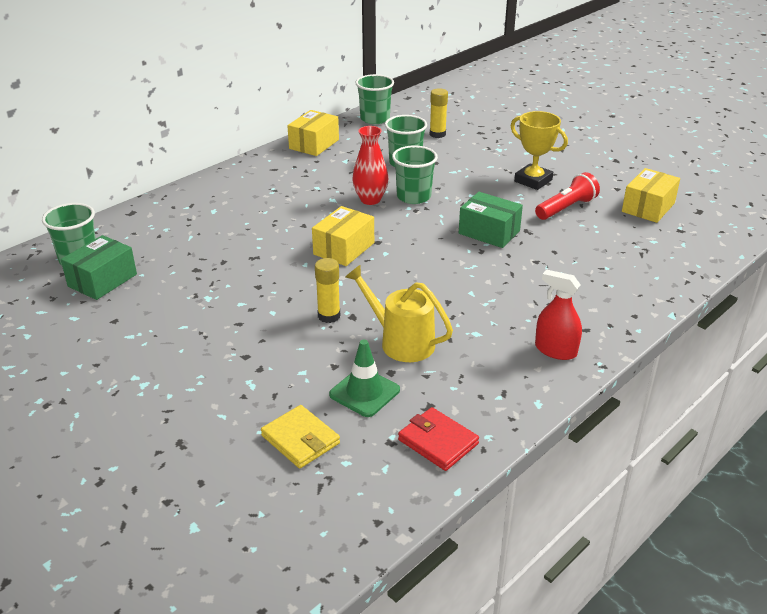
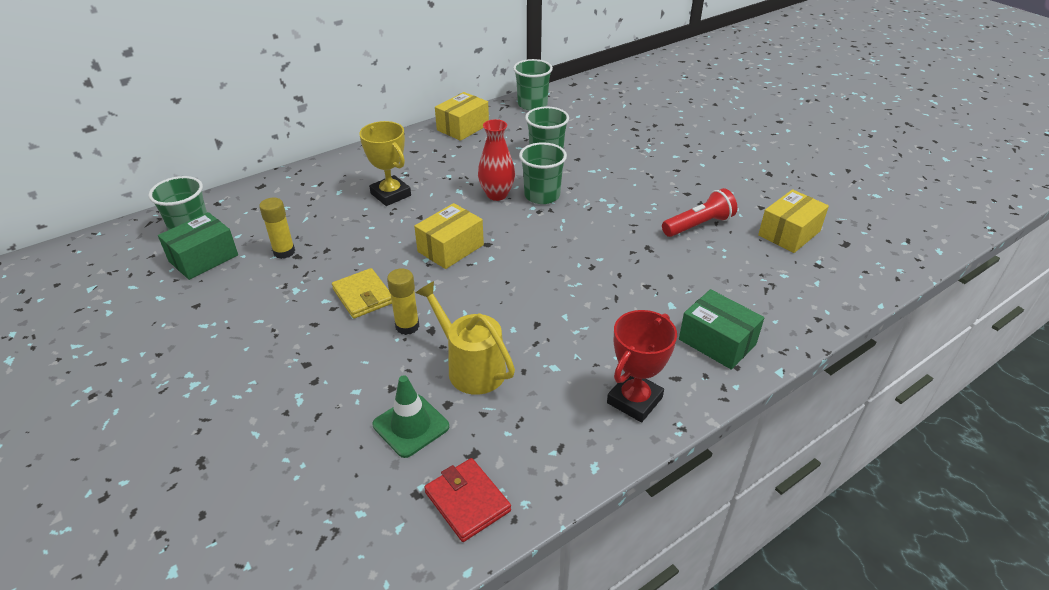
camera: 10 degrees right, 5 degrees up
(300, 440) = (323, 476): yellow wallet -> yellow wallet (363, 296)
(437, 134) = (589, 127): yellow glue stick -> yellow glue stick (284, 252)
(489, 232) = (607, 245): green box -> green box (717, 342)
(533, 180) = (672, 189): yellow trophy -> yellow trophy (390, 194)
(555, 350) = (634, 400): red spray bottle -> red trophy

